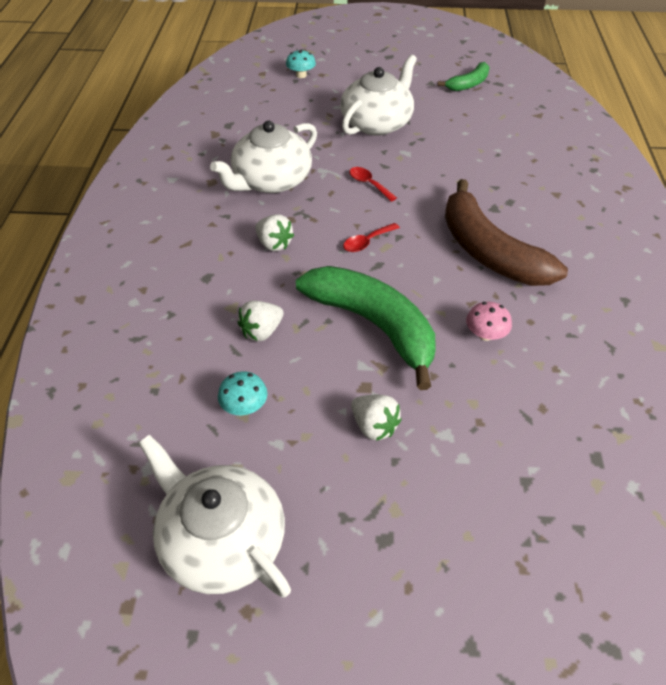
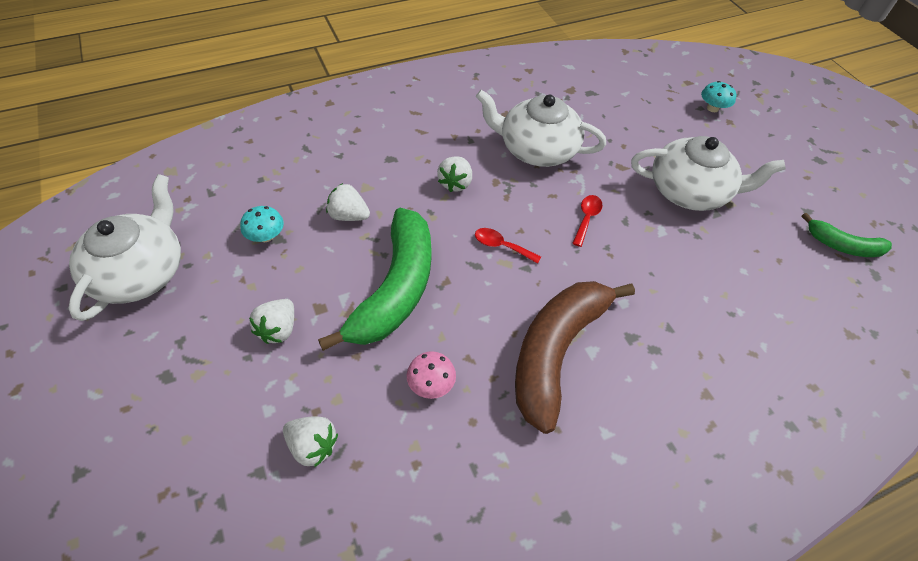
camera: 60 degrees right, 5 degrees up
(514, 433) = (313, 446): none -> white strawberry

